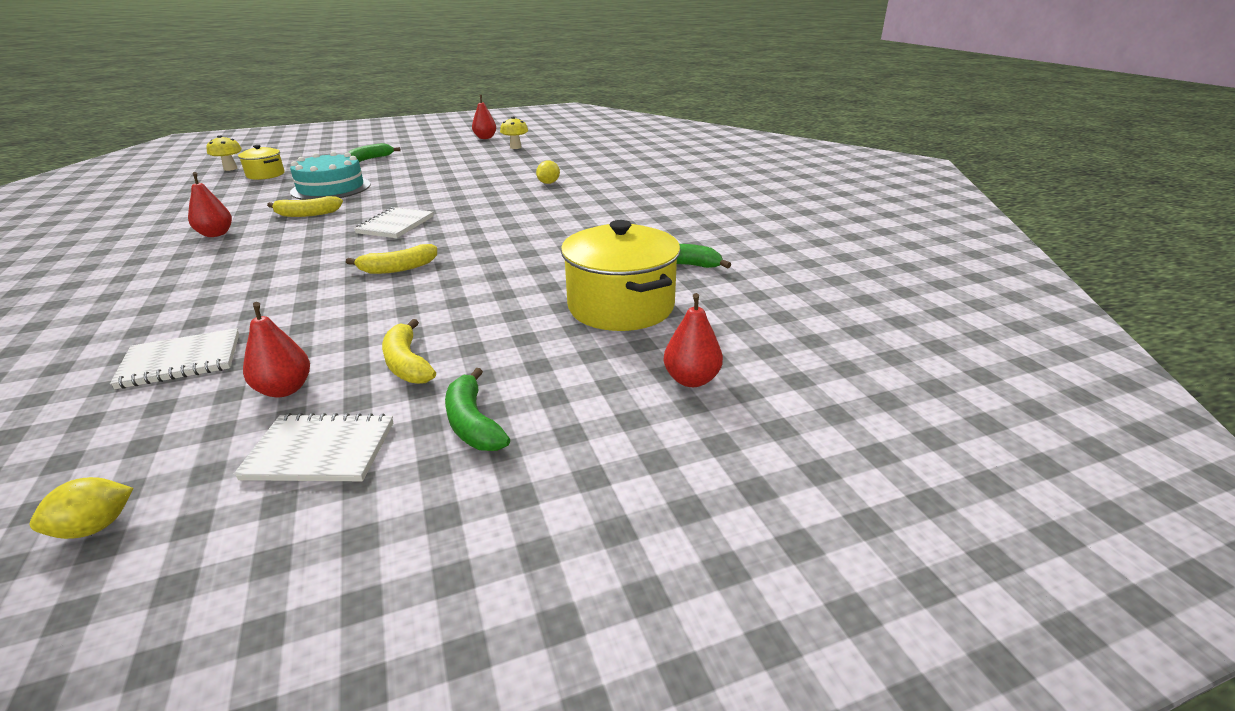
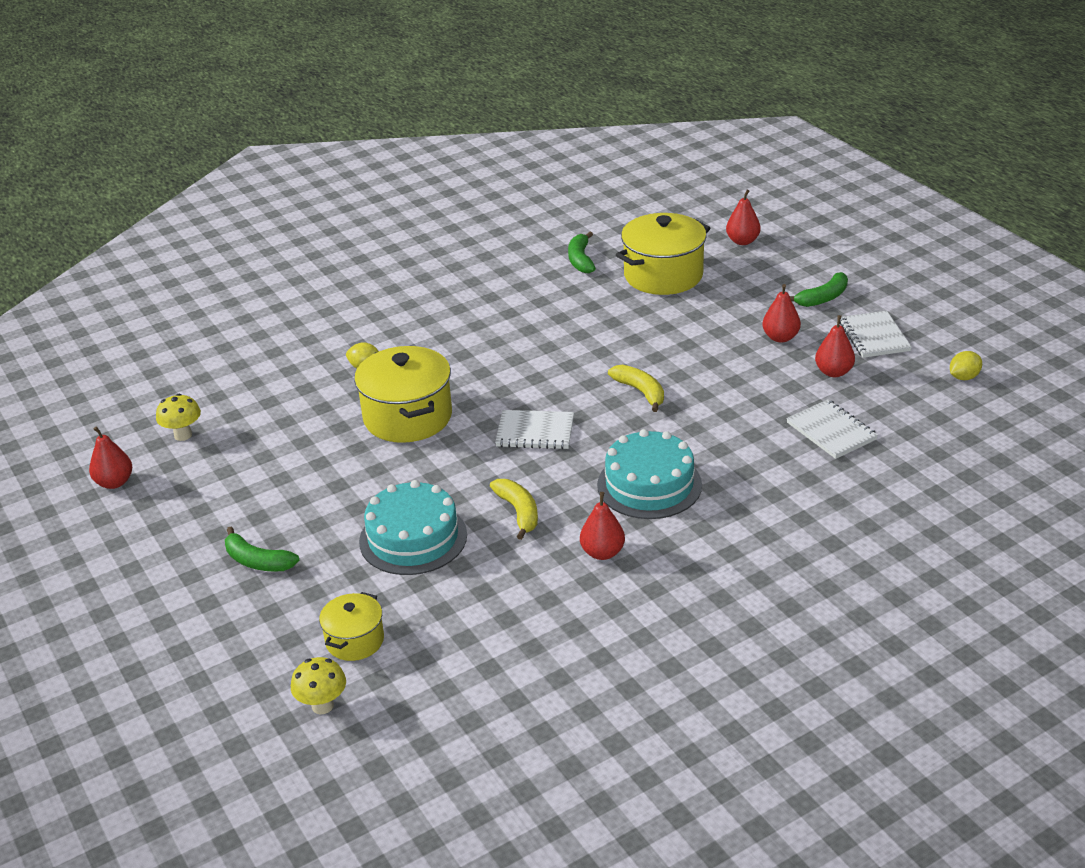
camera: 100 degrees left, 5 degrees up
(95, 527) = (964, 377): yellow lemon -> yellow lemon turned 75 degrees counterclockwise
(261, 257) = (649, 485): none -> turquoise cake
(407, 363) = (780, 337): yellow banana -> red pear
(469, 191) = (408, 417): none -> yellow pot

